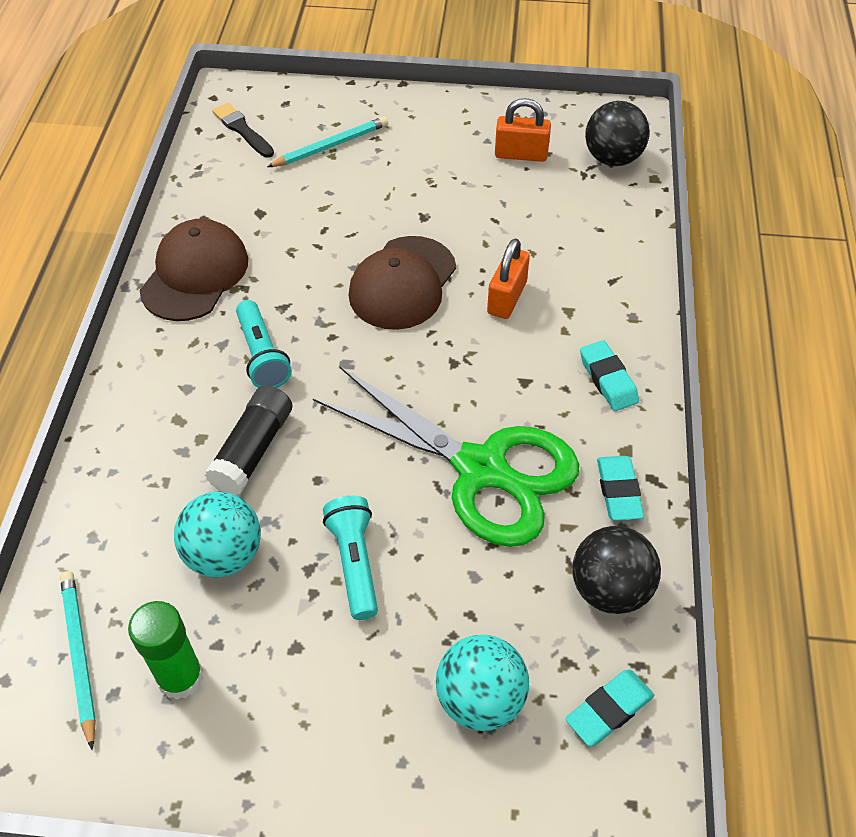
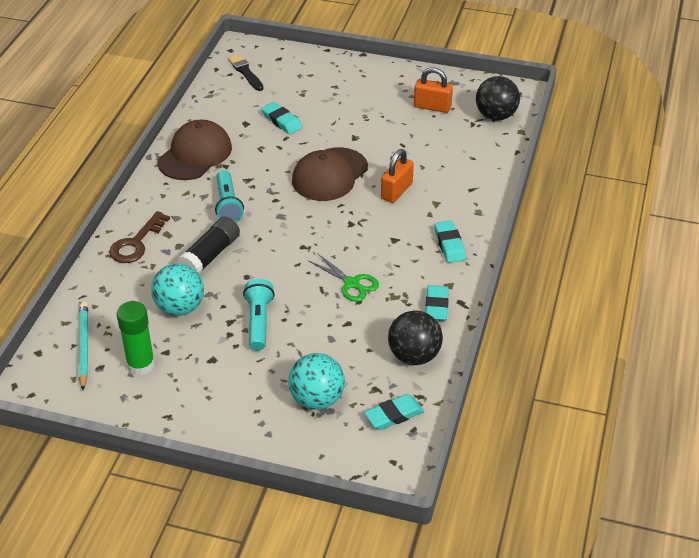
camera: 10 degrees right, 10 degrees down
(132, 444) = (136, 243): none -> brown key
(312, 203) = (281, 121): none -> turquoise eraser
(331, 146) = (303, 88): turquoise pencil -> none
(481, 469) = (351, 283): green scissors -> green scissors, size x0.43

